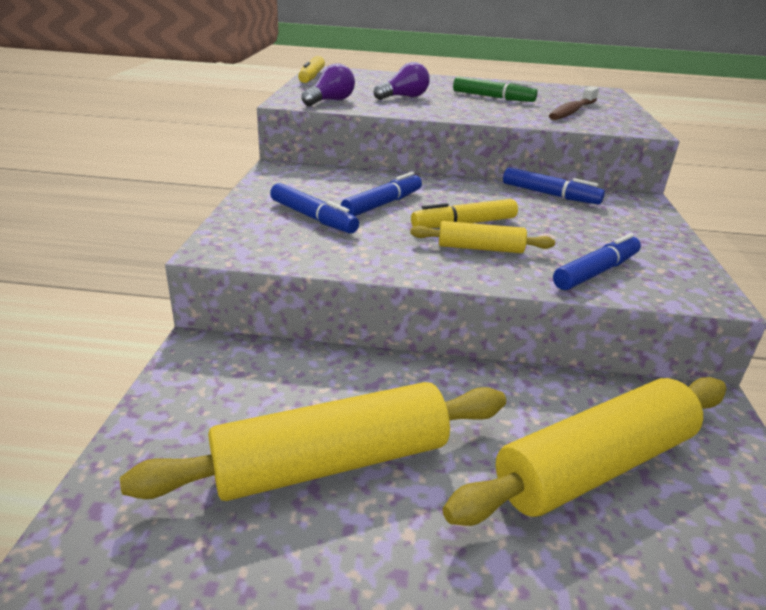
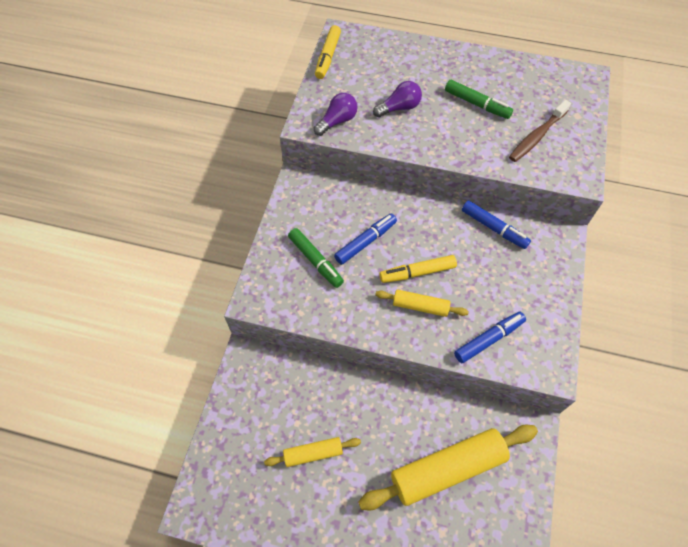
camera: 10 degrees right, 30 degrees up
(313, 217) = (315, 260): blue marker -> green marker
(332, 462) = (313, 453): yellow rolling pin -> yellow rolling pin, size x0.51

